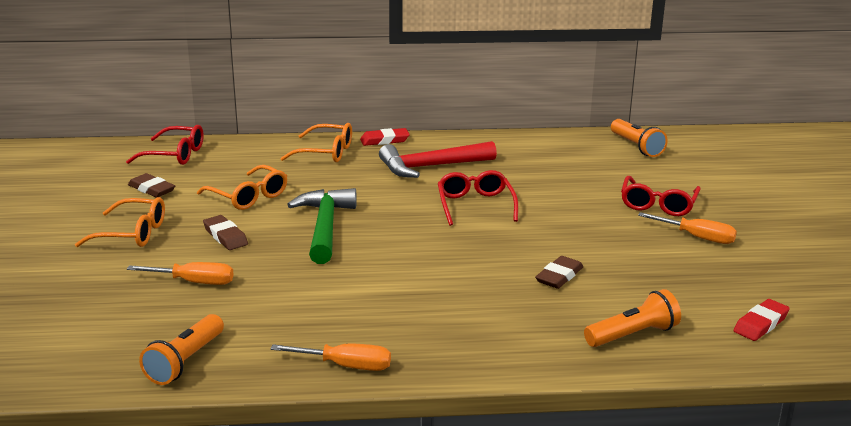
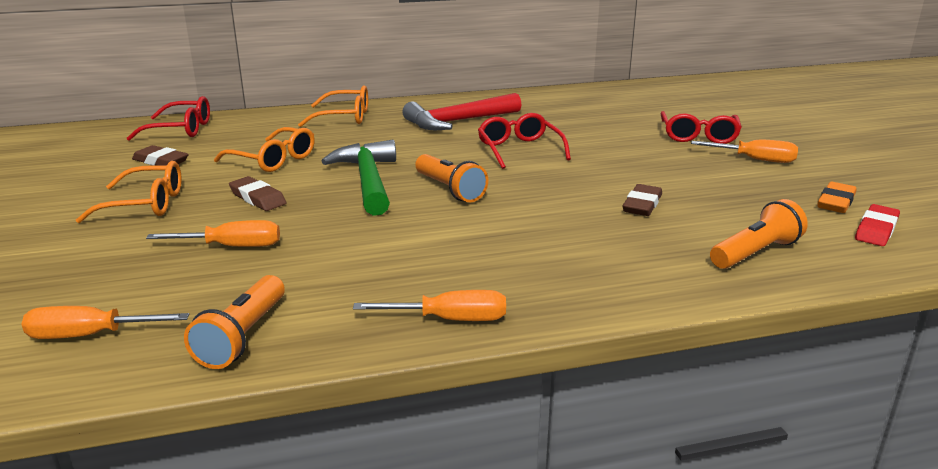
camera: 10 degrees left, 0 degrees up
(75, 347) = (90, 335): none -> orange screwdriver
(384, 140) = (401, 104): red eraser -> none
(636, 147) = (647, 93): orange flashlight -> orange flashlight (450, 190)
(743, 291) = (835, 202): none -> orange eraser

